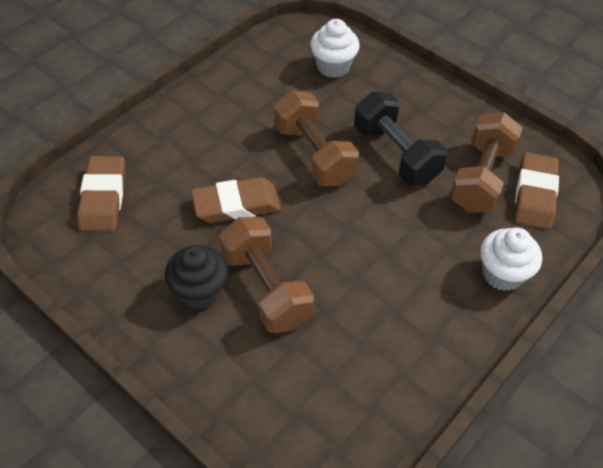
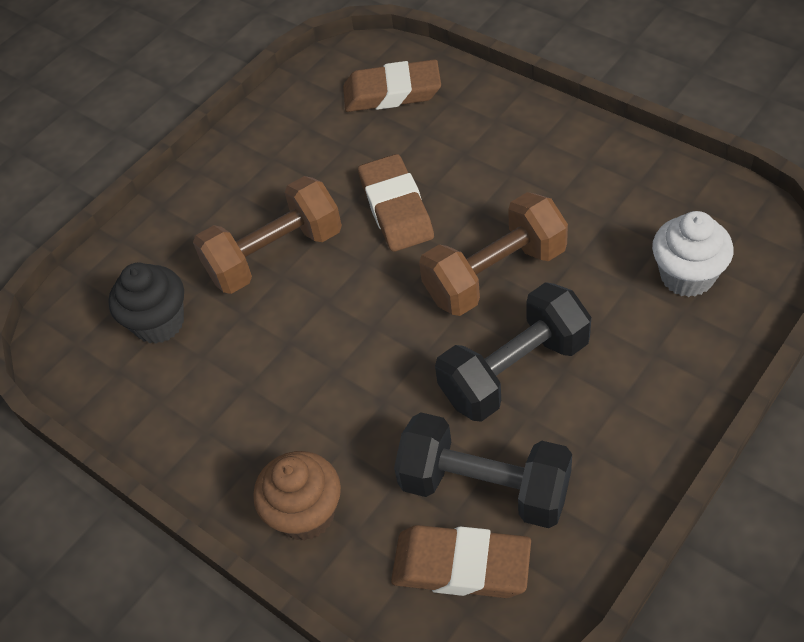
camera: 95 degrees right, 0 degrees up
(199, 291) = (268, 198): black cupcake -> black cupcake (159, 323)
(481, 178) = (484, 487): brown dumbbell -> black dumbbell
(502, 274) = (306, 514): white cupcake -> brown cupcake

